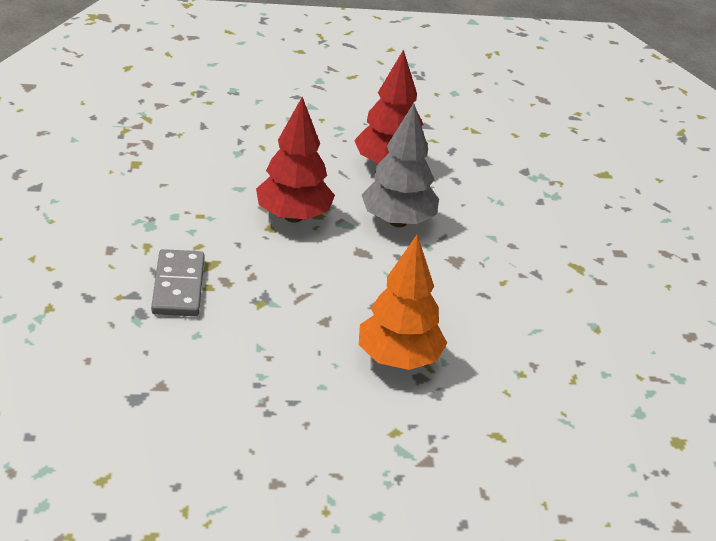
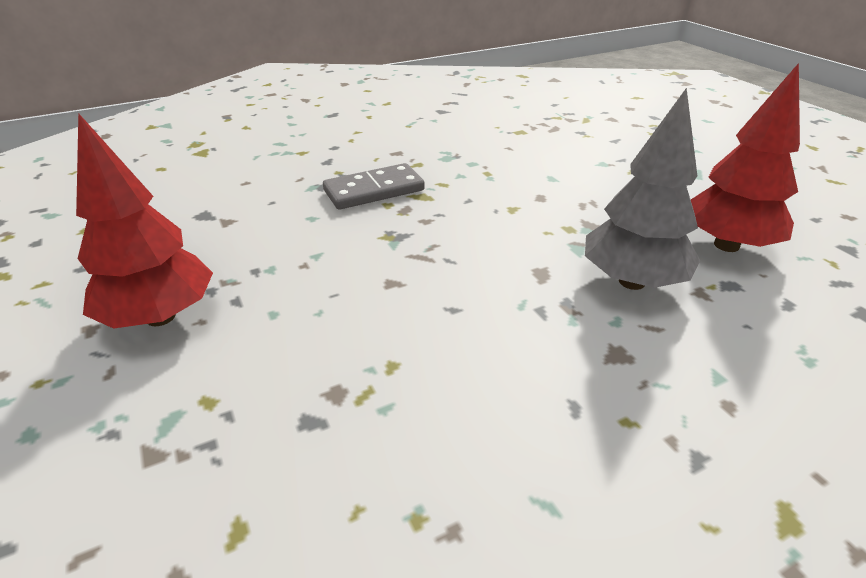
camera: 70 degrees right, 0 degrees up
(293, 216) = (546, 214): red tree -> red tree (161, 316)
(398, 360) = (358, 361): orange tree -> none

